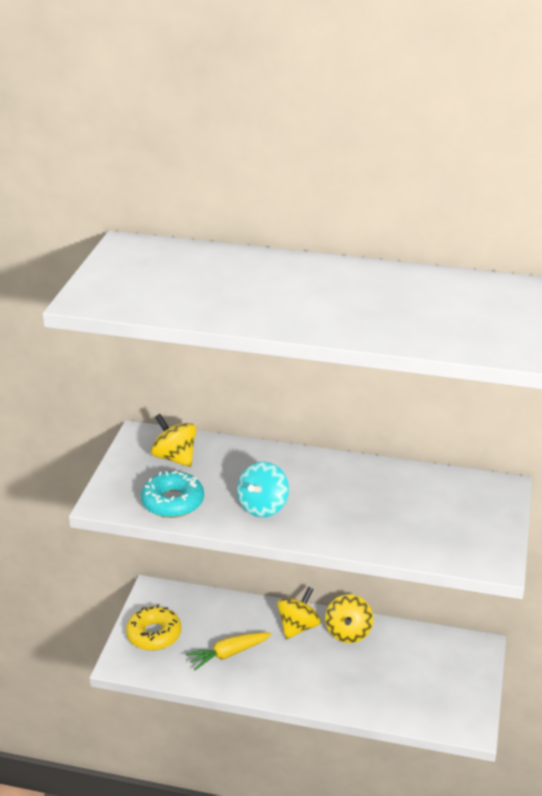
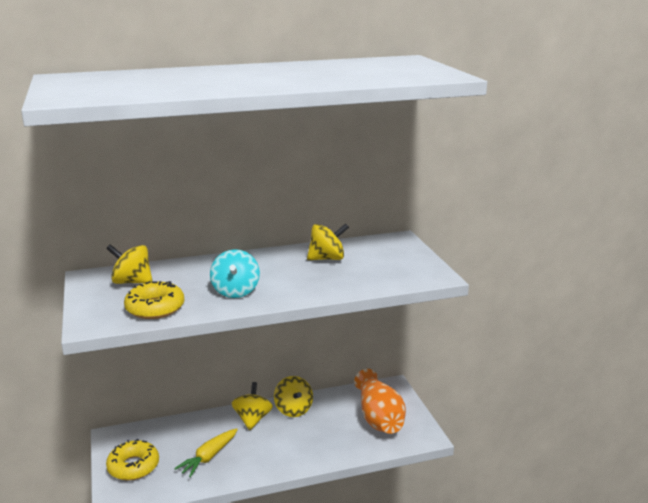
camera: 30 degrees left, 10 degrees down
(173, 502) = (155, 308): turquoise donut -> yellow donut
(394, 491) = (327, 258): none -> yellow spinning top
(435, 680) = (379, 417): none -> orange vase

